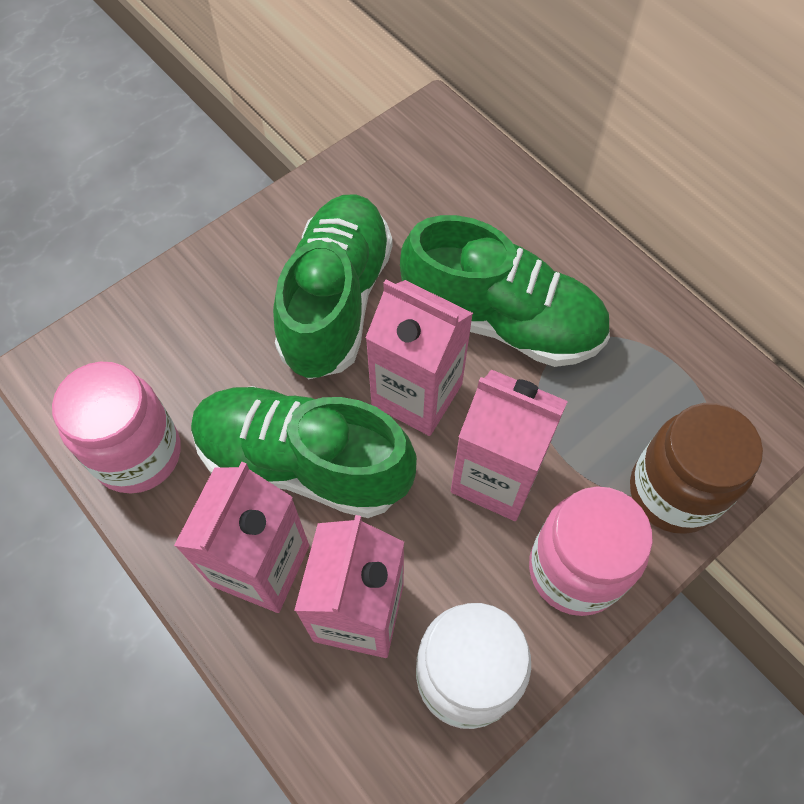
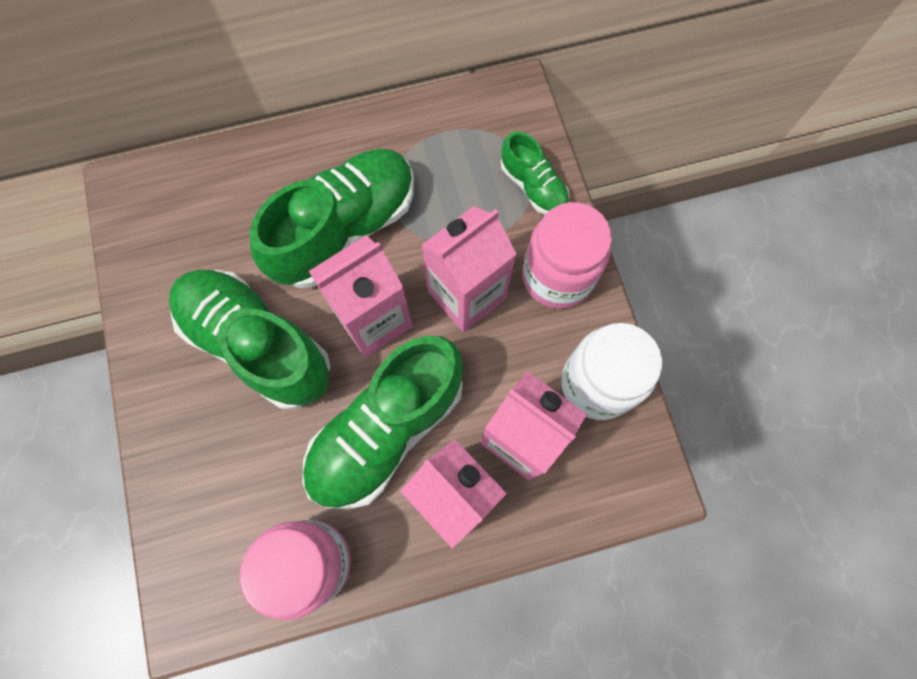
camera: 65 degrees left, 10 degrees up
(673, 492) = (533, 186): brown jar -> green shoe

